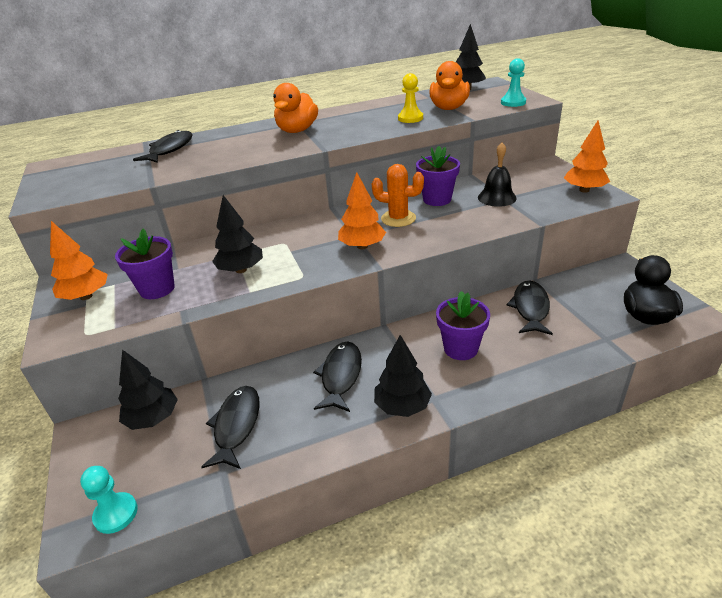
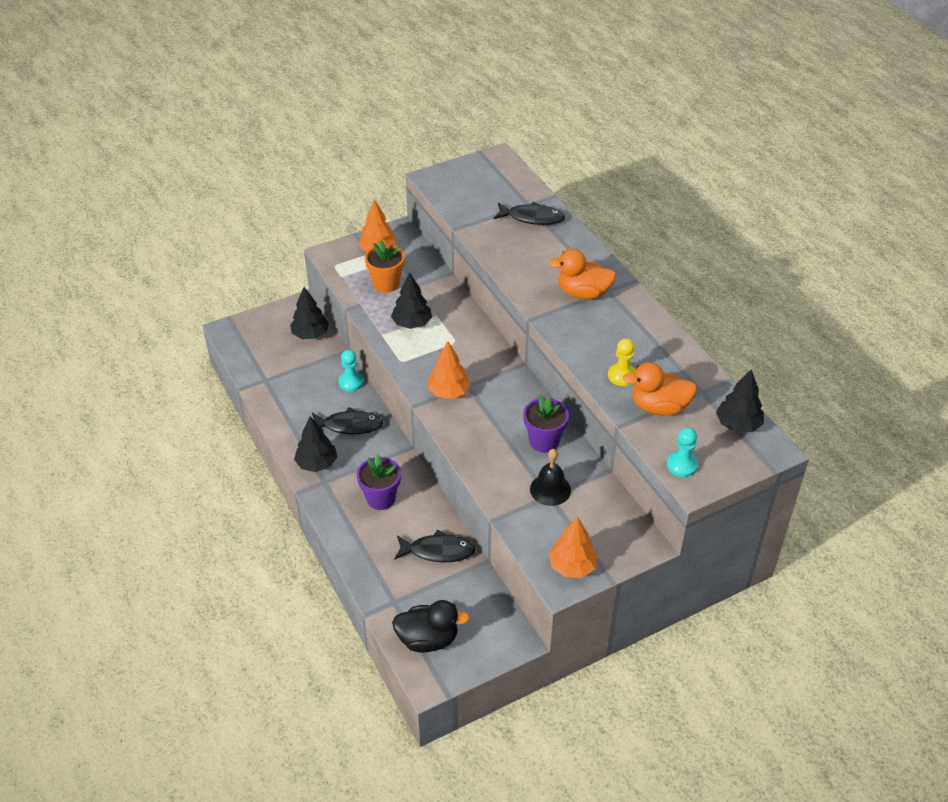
camera: 80 degrees right, 10 degrees up
(116, 514) = (238, 341): turquoise pawn -> turquoise pawn (351, 382)
(157, 289) = (386, 284): purple flower pot -> orange flower pot
(236, 426) = (302, 377): black fish -> none
(398, 218) = (501, 413): orange cactus -> none

